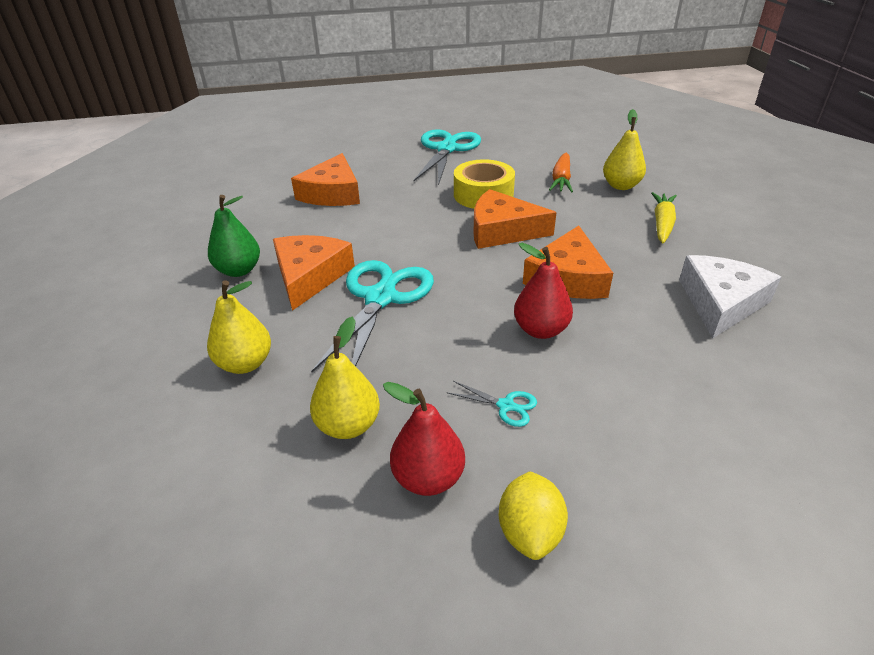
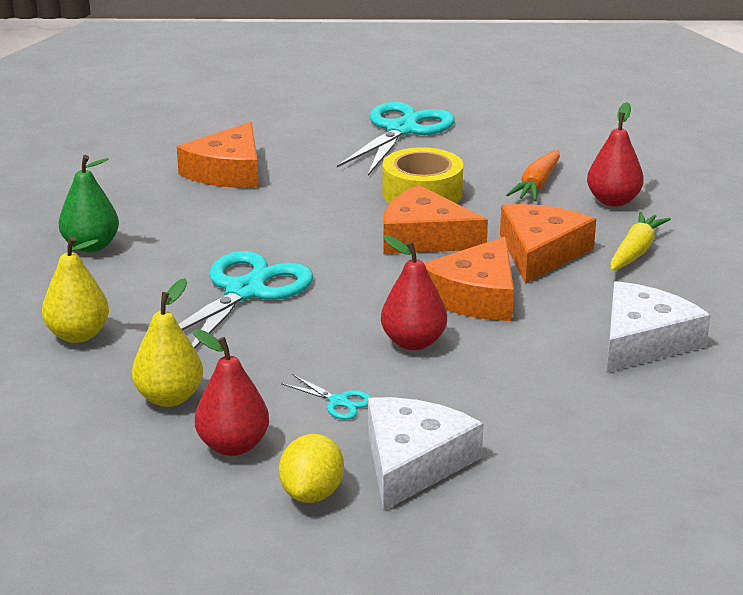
camera: 10 degrees right, 10 degrees down
(309, 276) = (171, 261): orange cheese -> orange cheese (540, 253)
(606, 470) = (413, 462): none -> white cheese
(621, 186) = (613, 201): yellow pear -> red pear

